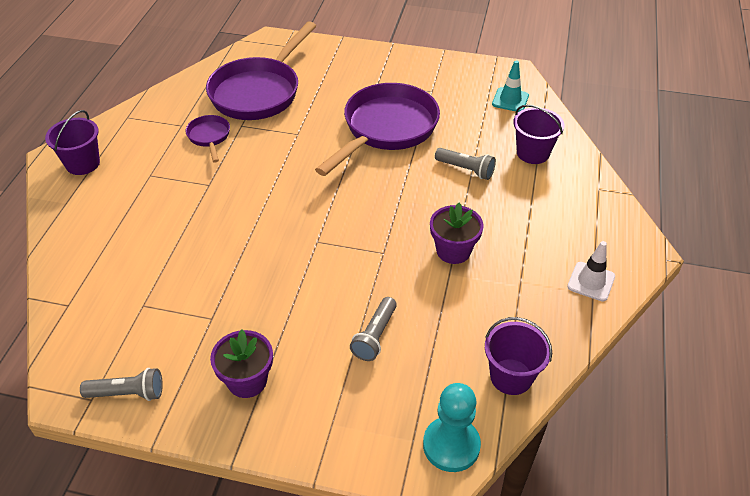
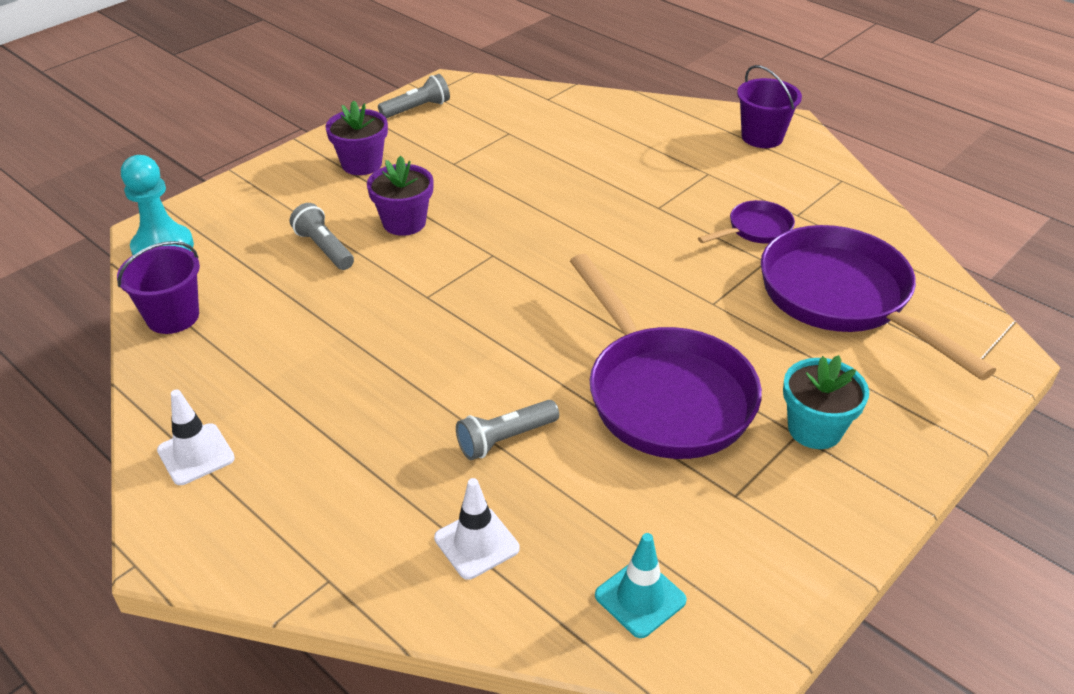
camera: 120 degrees right, 5 degrees down
(128, 393) = (417, 109): grey flashlight -> grey flashlight turned 150 degrees counterclockwise
(209, 137) = (755, 229): purple pan -> purple pan turned 45 degrees counterclockwise
(370, 79) = (814, 429): none -> turquoise flower pot
(453, 251) = (372, 354): purple flower pot -> purple flower pot (404, 222)
(533, 153) = (476, 543): purple bucket -> white traffic cone

